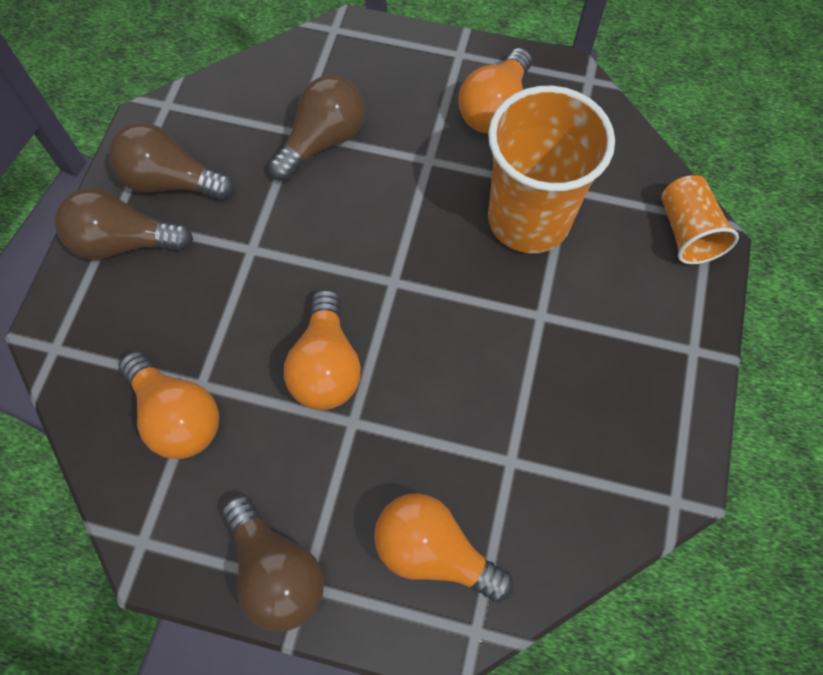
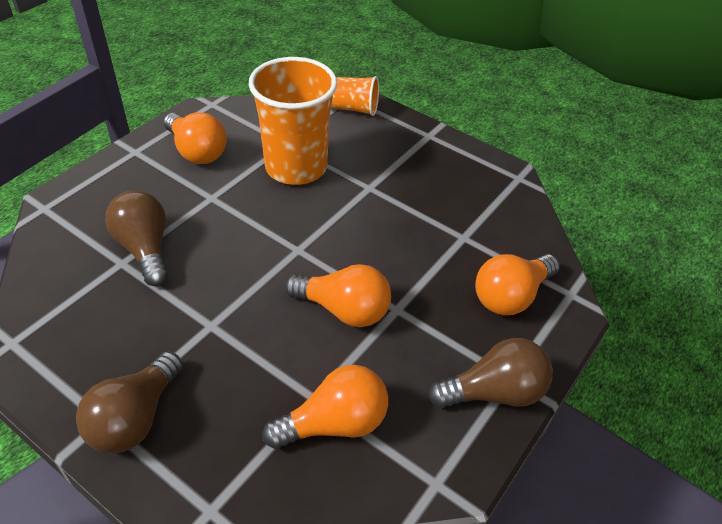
camera: 70 degrees left, 20 degrees down
(171, 181) = (98, 362): brown light bulb -> none

